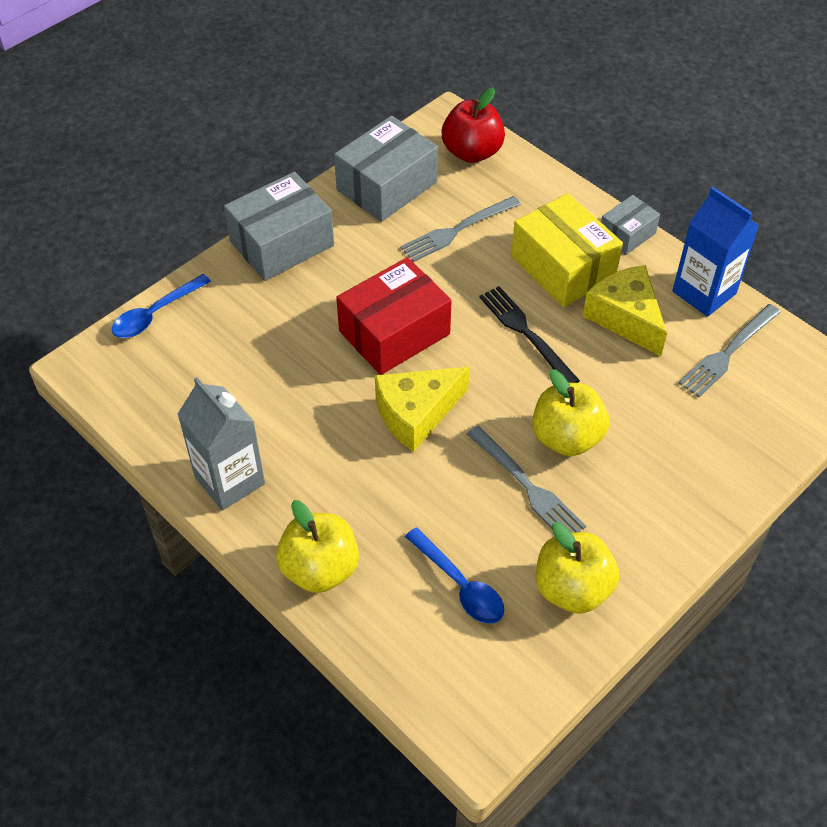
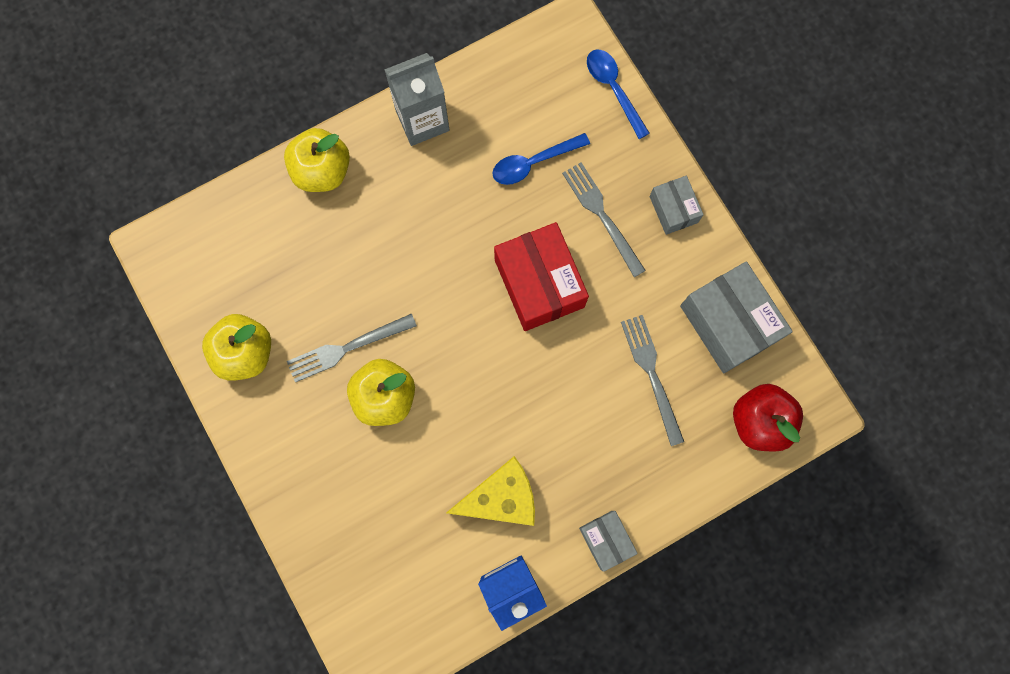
camera: 105 degrees right, 25 degrees up
(282, 243) = (673, 209): grey box -> grey box, size x0.55
(416, 413) = (445, 279): yellow cheese -> none
(460, 585) = (276, 269): blue spoon -> blue spoon (533, 163)
(525, 332) = (508, 398): black fork -> none
(563, 267) = (578, 460): yellow box -> none
(727, 353) = (433, 577): grey fork -> grey fork (601, 214)

